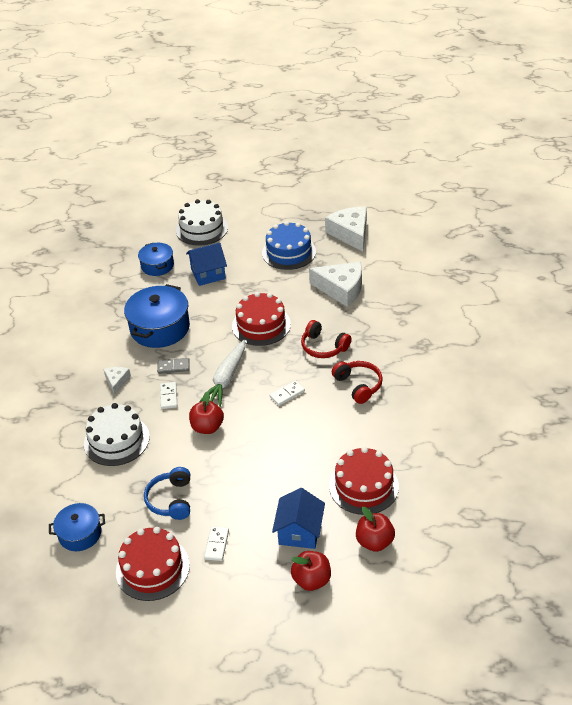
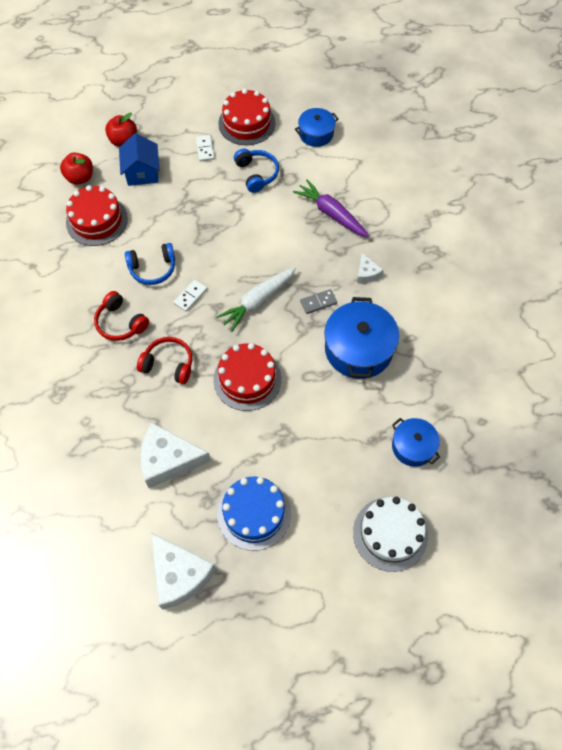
camera: 160 degrees right, 20 degrees up
(116, 440) = (331, 214): white cake -> purple carrot
(169, 396) = (306, 268): white domino -> none
(207, 427) = (254, 244): red apple -> none
(208, 274) = (342, 447): blue house -> none
(226, 378) = (258, 301): white carrot -> white carrot turned 135 degrees counterclockwise
(316, 425) = (153, 268): none -> blue headphones

